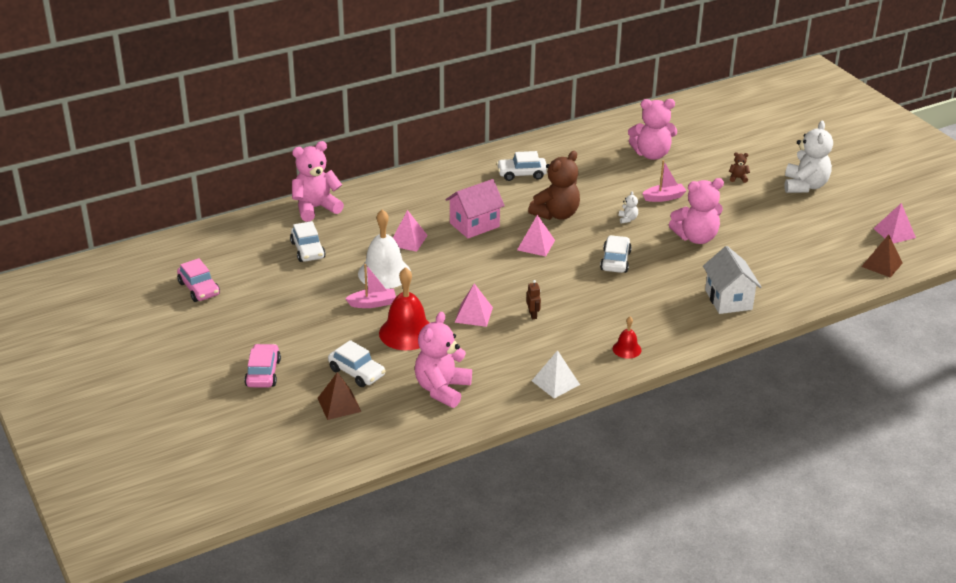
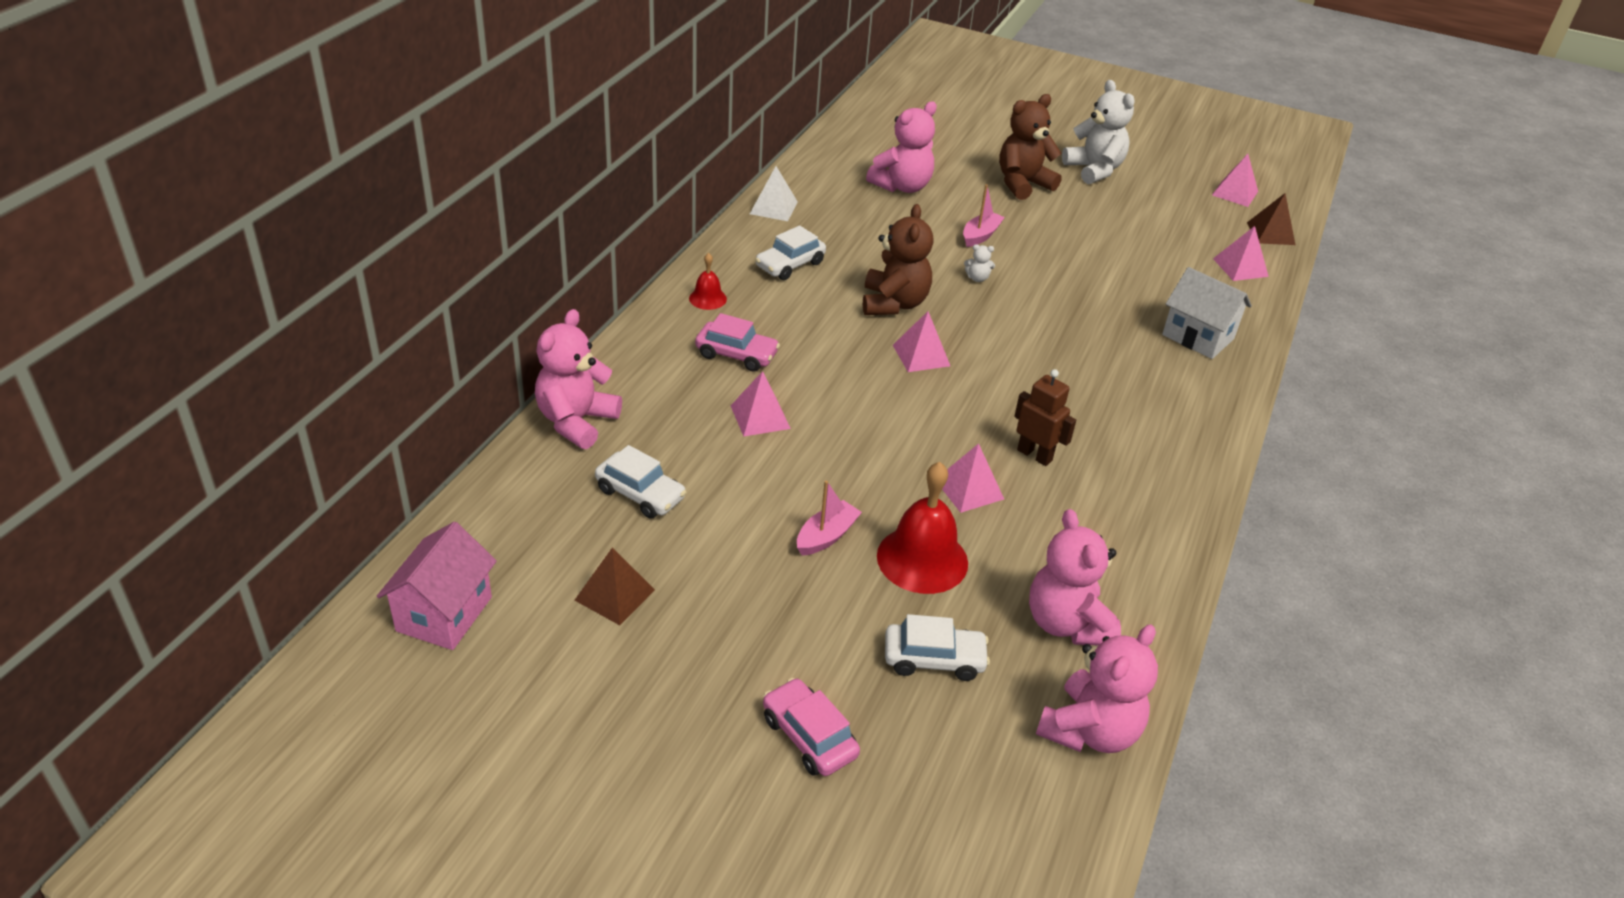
camera: 40 degrees left, 5 degrees up
(199, 289) = (545, 640): pink car -> pink car (736, 354)
(339, 404) = (973, 727): brown pyramid -> brown pyramid (615, 595)
(384, 273) = (787, 481): white bell -> none
(474, 225) = (817, 358): pink house -> pink house (444, 614)
(533, 315) = (1035, 455): brown robot -> brown robot, size x1.65
(555, 382) = (1173, 539): white pyramid -> white pyramid (773, 207)
(615, 261) = (1031, 338): white car -> none
(627, 219) = (977, 278): white teddy bear -> white teddy bear turned 135 degrees clockwise
(627, 349) = (1185, 451): red bell -> red bell (707, 298)
(696, 237) = (1073, 273): pink teddy bear -> pink teddy bear (1089, 731)
(738, 178) = (1022, 184): brown teddy bear -> brown teddy bear, size x2.41
(823, 275) = (1240, 267): none -> pink pyramid

